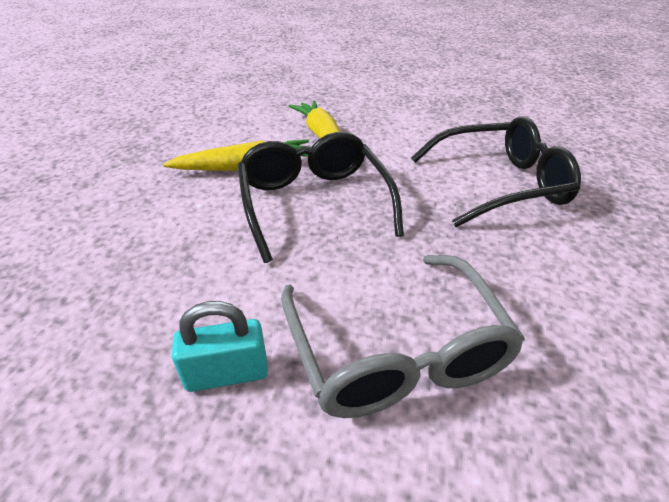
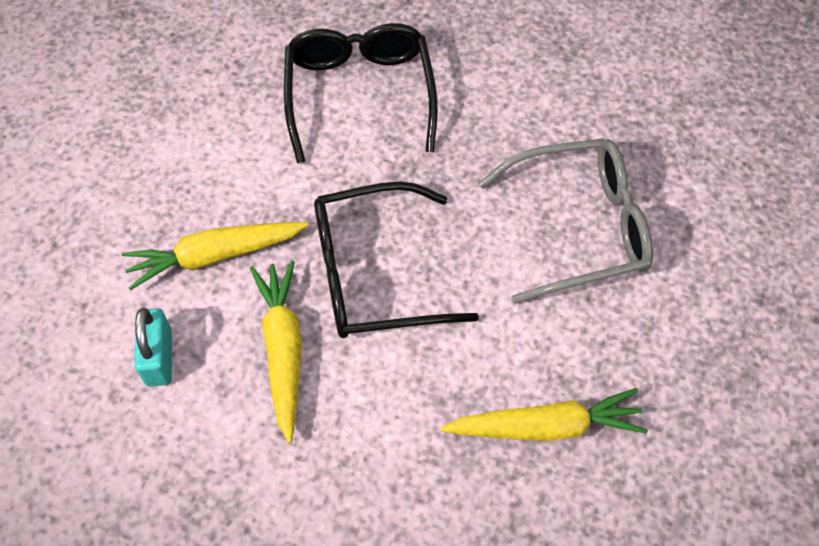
camera: 85 degrees left, 20 degrees up
(136, 321) = (545, 426): none -> yellow carrot
(227, 373) = (600, 345): turquoise padlock -> turquoise padlock (159, 357)

